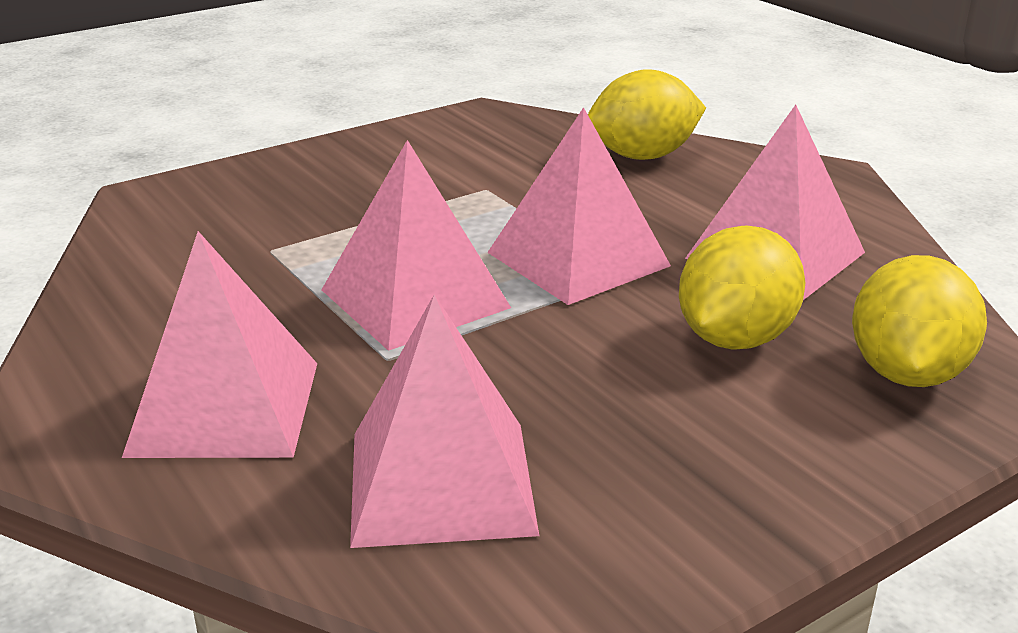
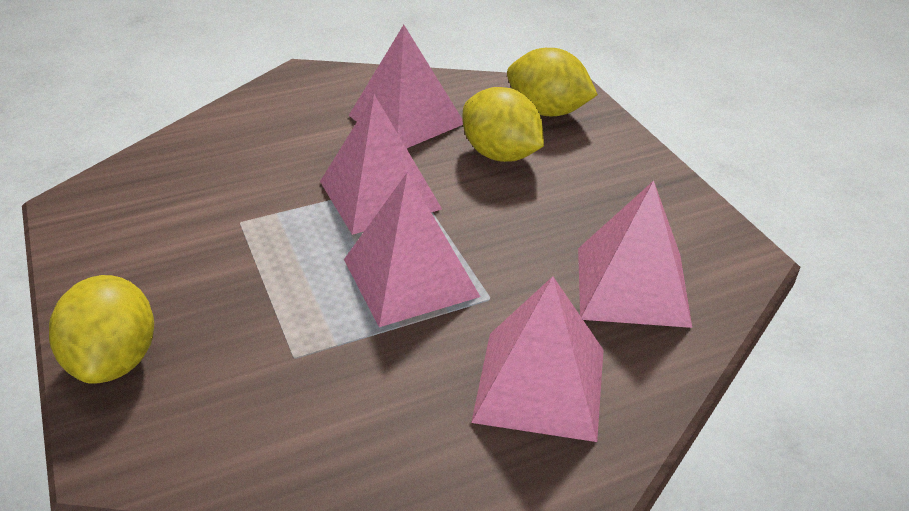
camera: 80 degrees left, 10 degrees up
(643, 156) = (226, 138): yellow lemon -> yellow lemon (115, 360)

